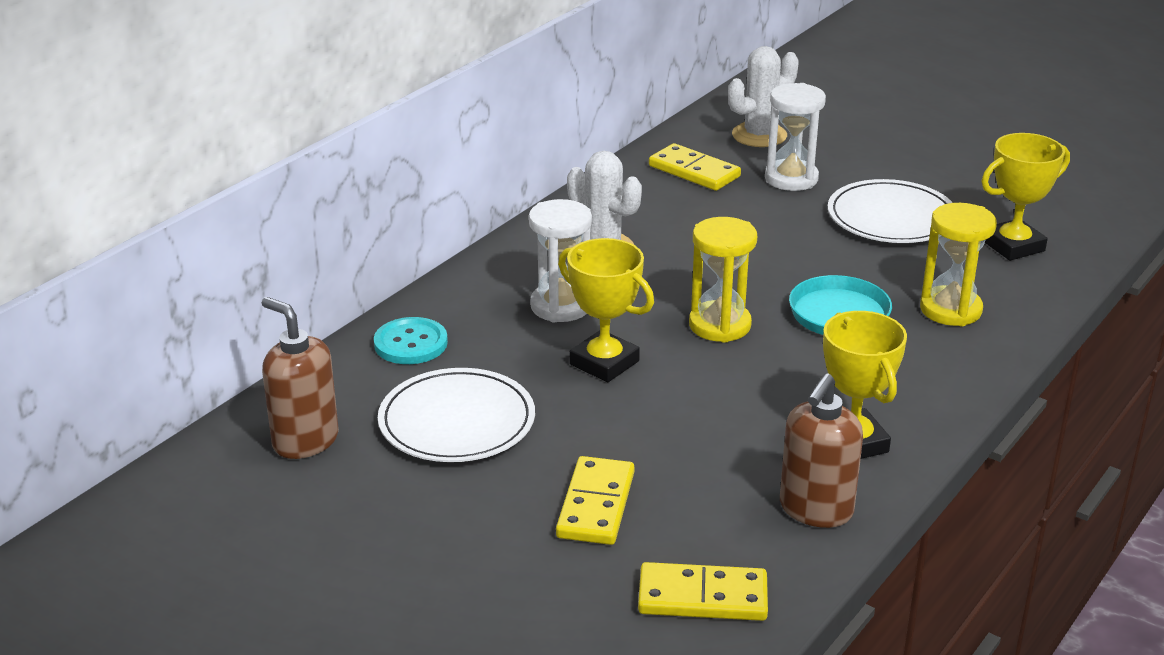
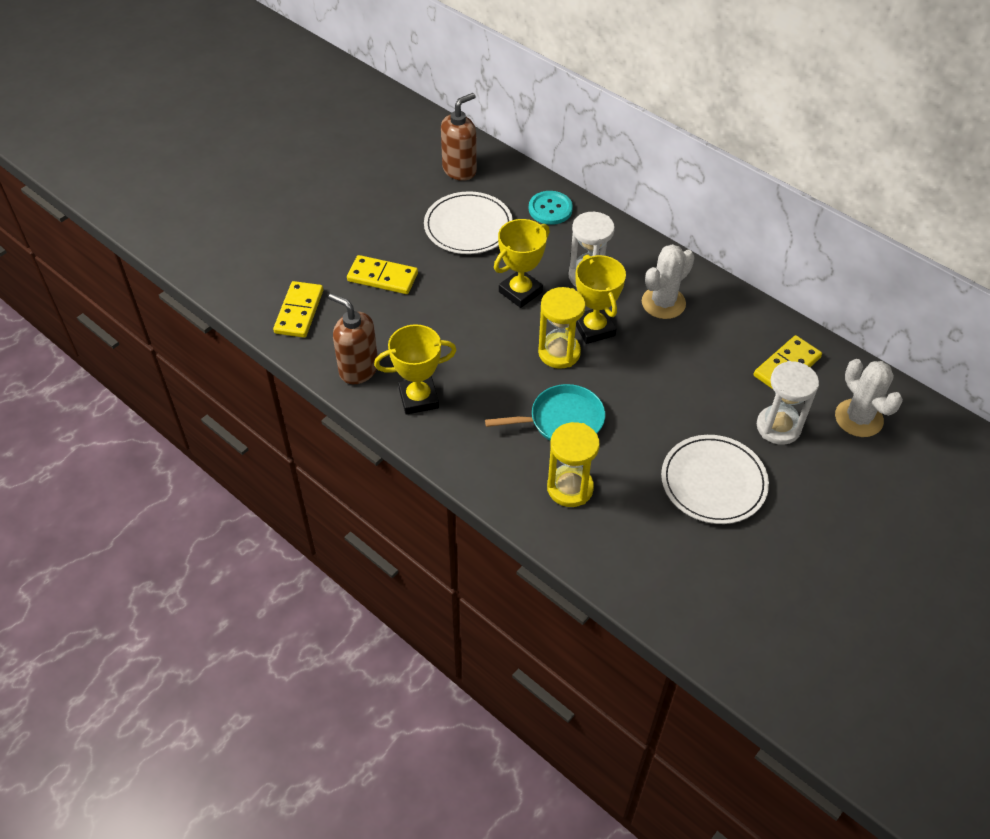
camera: 95 degrees right, 20 degrees up
(1013, 246) = (666, 556): yellow trophy -> yellow trophy (594, 329)

